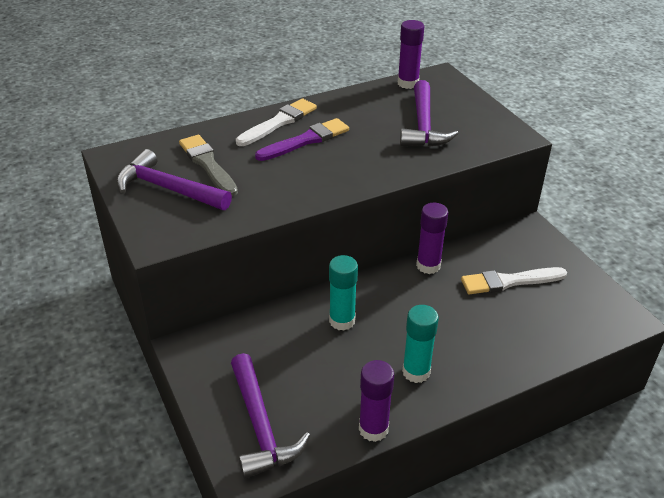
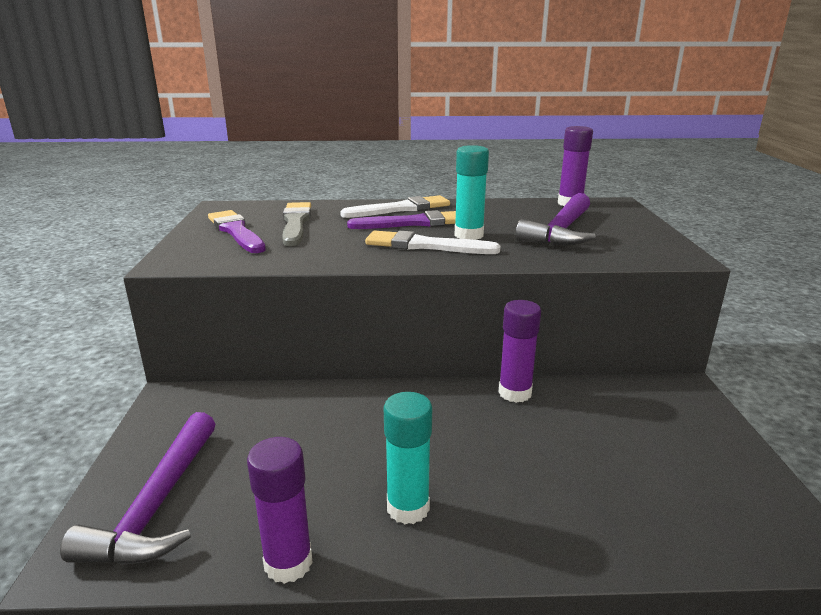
camera: 25 degrees right, 15 degrees down
(167, 189) = (236, 231): purple hammer -> purple brush
(342, 321) = (361, 420): turquoise glue stick -> turquoise glue stick (469, 235)
(509, 281) = (619, 438): white brush -> white brush (425, 245)

